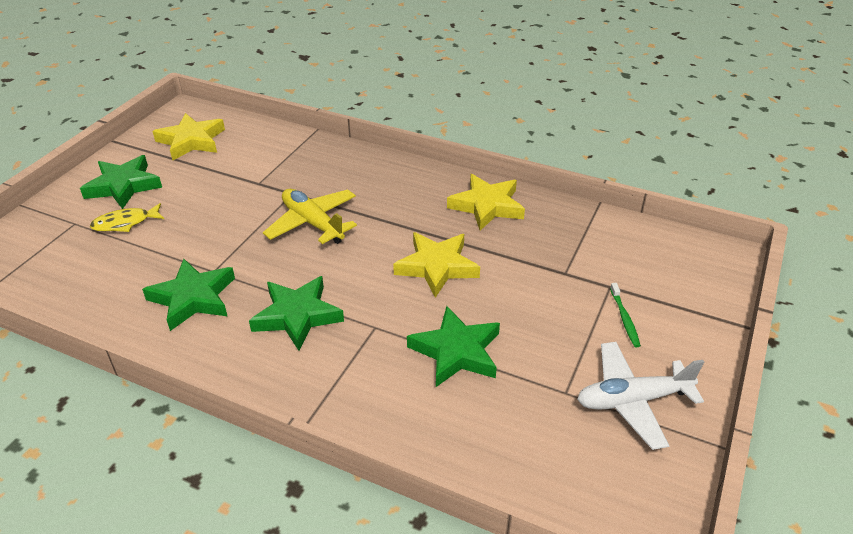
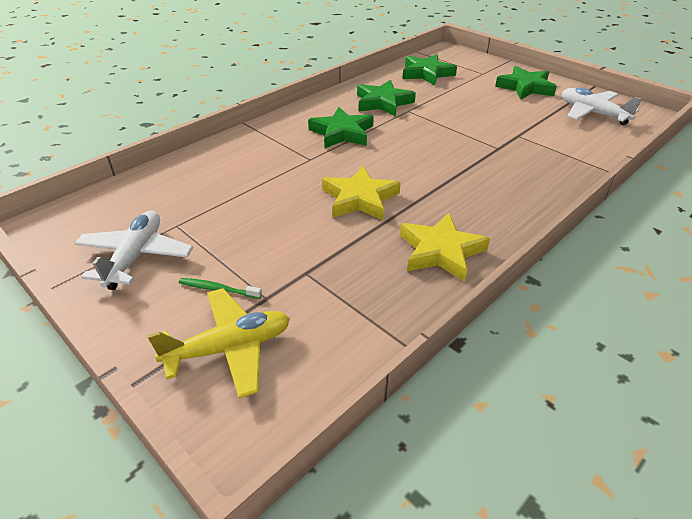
camera: 110 degrees right, 0 degrees up
(125, 223) = (477, 87): yellow fish -> none
(191, 141) = (592, 113): yellow star -> white plane
(313, 223) = (449, 151): yellow plane -> yellow plane (229, 348)
(456, 351) = (258, 186): green star -> green star (426, 73)

